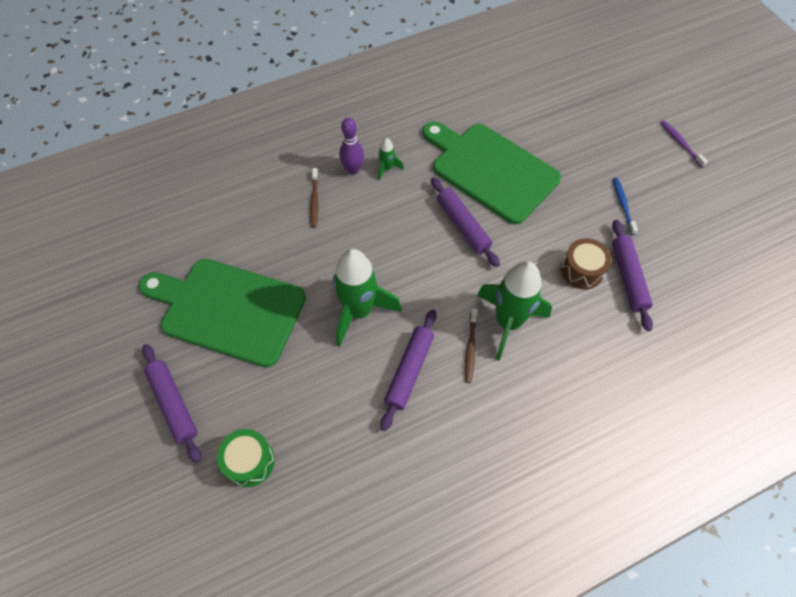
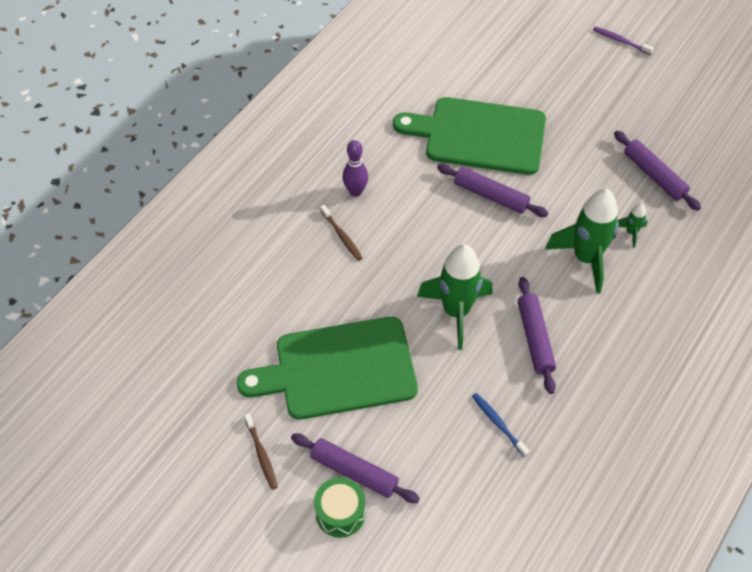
camera: 30 degrees left, 5 degrees down
(249, 462) = (458, 480): green drum -> green drum (340, 513)
(387, 168) = (386, 176): green rocket -> green rocket (631, 233)
(470, 348) = (571, 295): brown toothbrush -> brown toothbrush (261, 454)
(582, 270) = (614, 187): brown drum -> none
(623, 205) = (610, 116): blue toothbrush -> blue toothbrush (498, 423)

